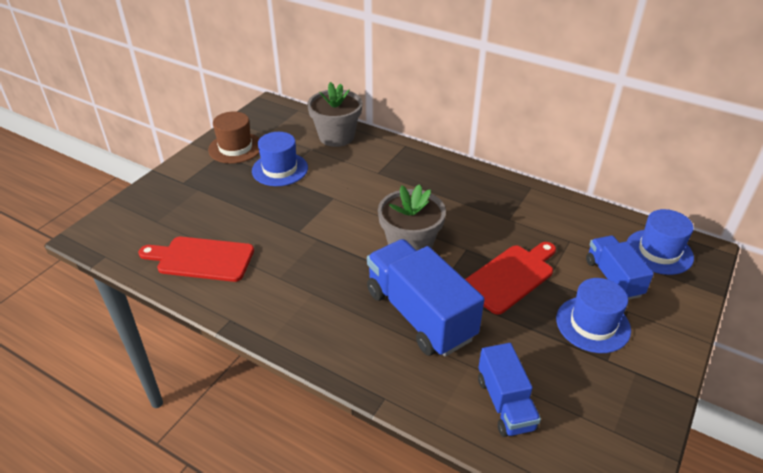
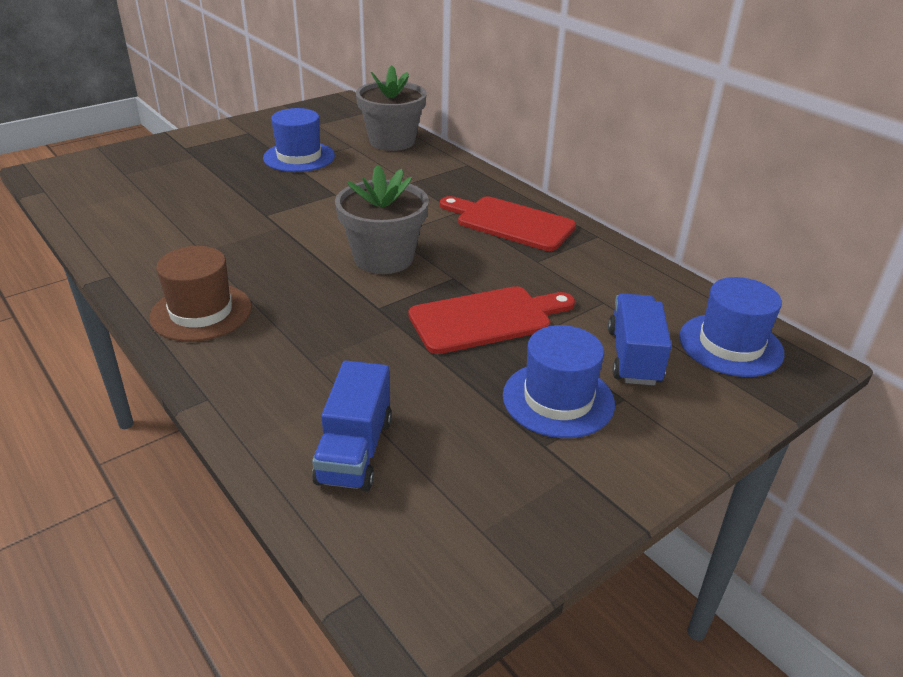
camera: 20 degrees right, 5 degrees down
(201, 259) = (136, 215): red cutting board -> red cutting board (510, 223)
(235, 148) = (269, 130): brown hat -> brown hat (201, 312)
(420, 314) = (331, 327): blue truck -> none

